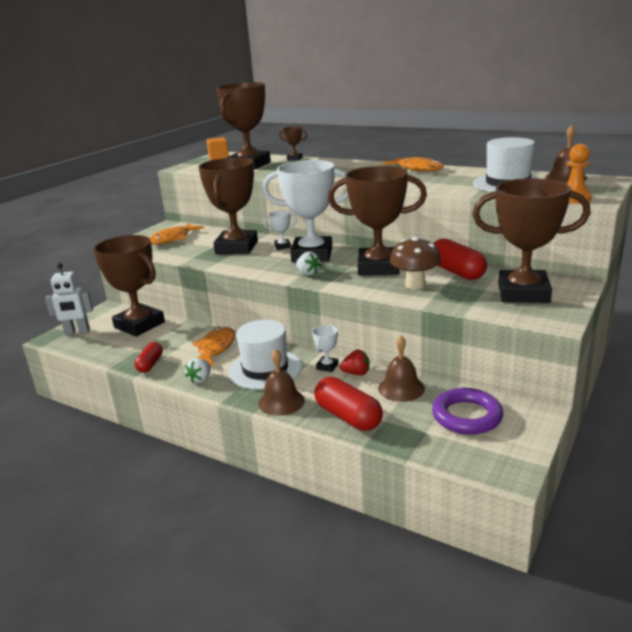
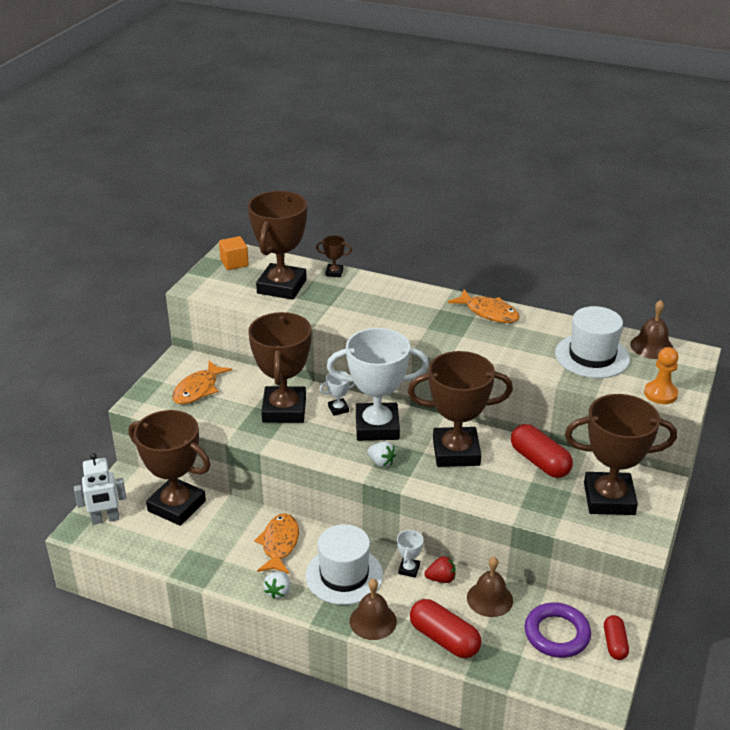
camera: 10 degrees left, 10 degrees up
(150, 364) = (214, 570): red capsule -> red capsule (614, 644)
(415, 285) = (499, 484): brown mushroom -> none

